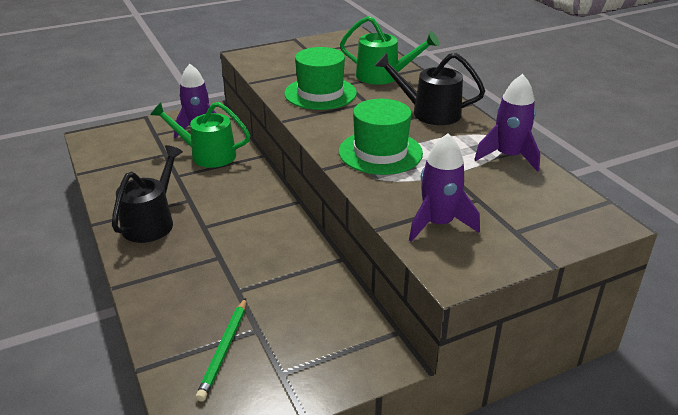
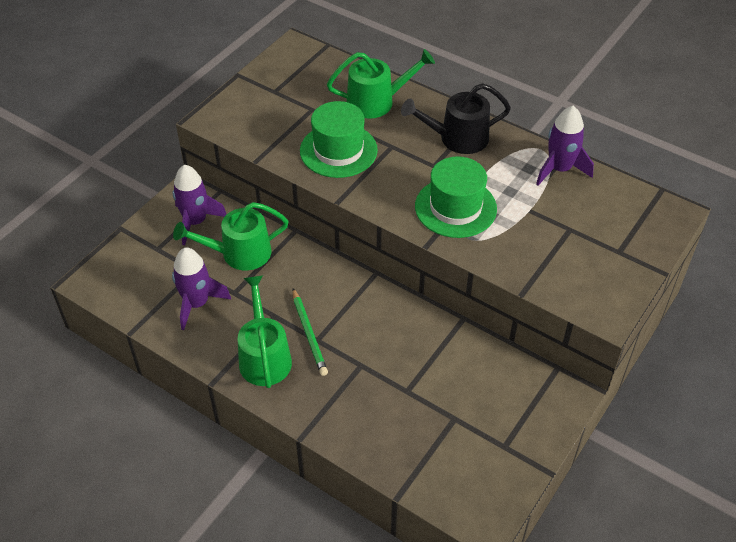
camera: 30 degrees left, 15 degrees up
(151, 222) = (264, 357): black watering can -> green watering can
(224, 350) = (445, 448): green pencil -> green pencil (309, 334)
(438, 224) = (561, 269): purple rocket -> purple rocket (197, 303)

